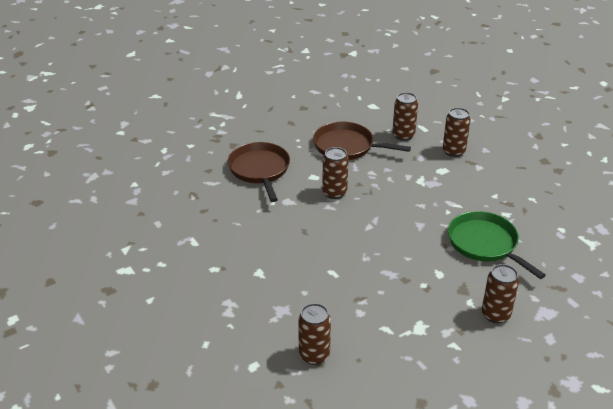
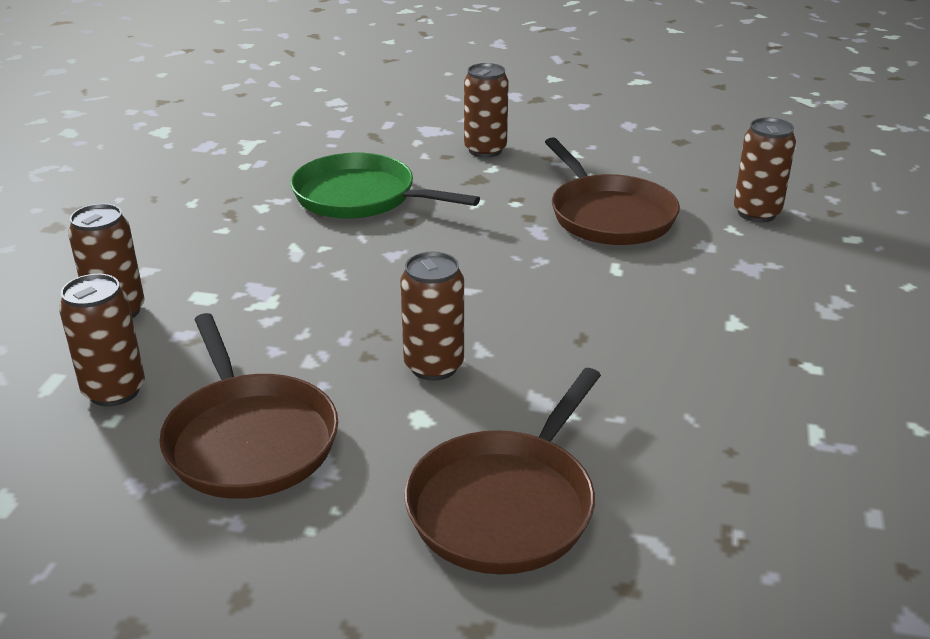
camera: 135 degrees left, 5 degrees down
(375, 304) = (609, 216): none -> brown pan
(485, 244) = (360, 197): green pan -> green pan turned 105 degrees clockwise

